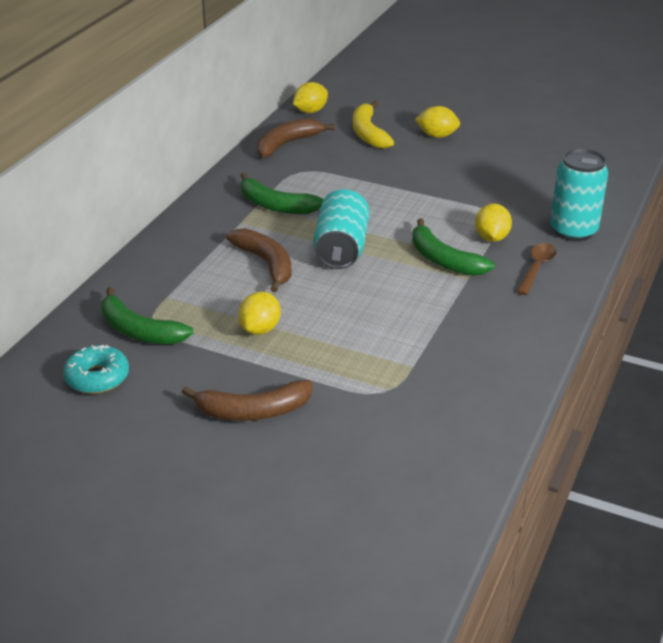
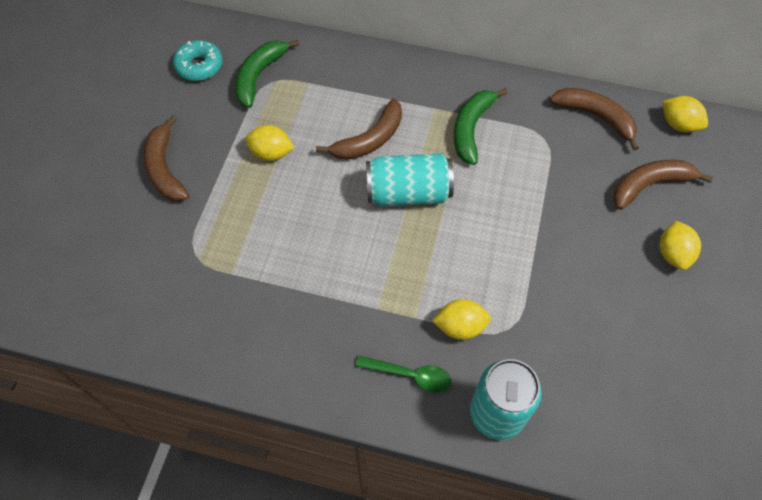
camera: 80 degrees right, 25 degrees up
(368, 133) = (649, 185): yellow banana -> brown banana
(443, 260) = (407, 284): green banana -> none
(537, 268) = (410, 375): brown spoon -> green spoon

